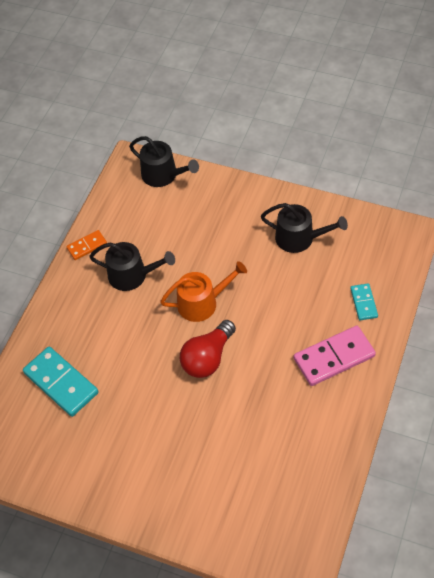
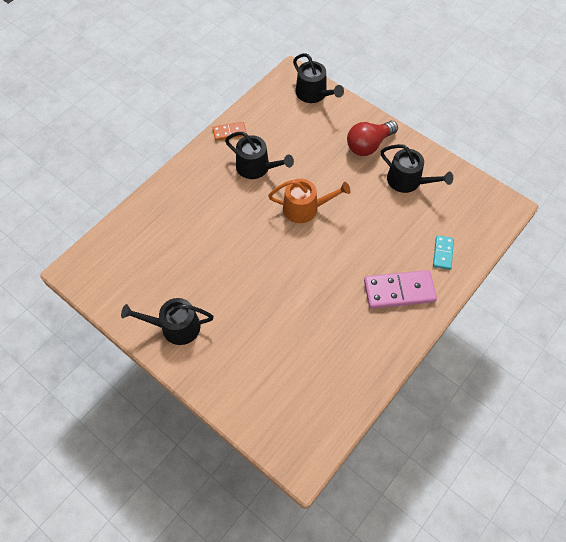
camera: 15 degrees right, 5 degrees up
(61, 383) = (165, 235): turquoise domino -> none
(112, 477) = (175, 327): none -> black watering can
(207, 358) = (292, 255): red light bulb -> red light bulb (368, 145)

